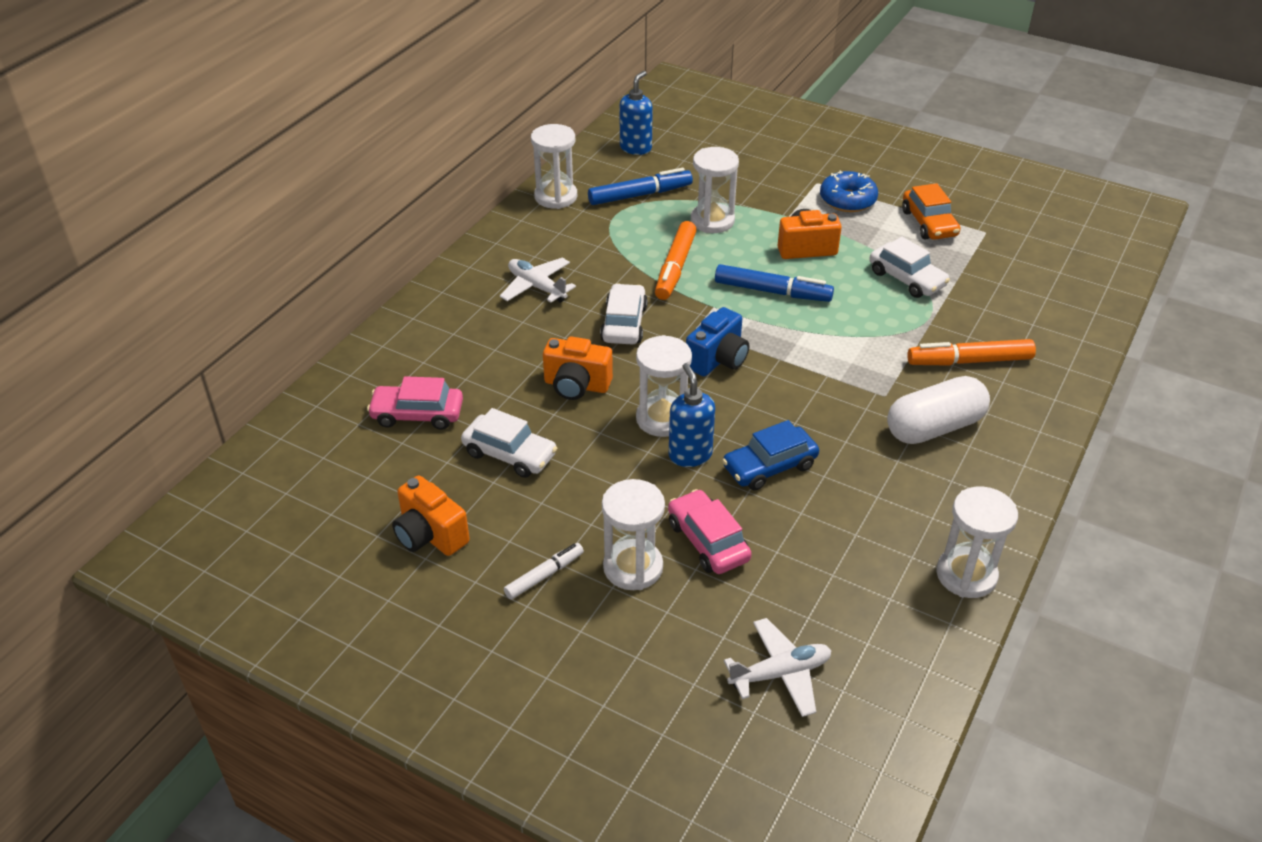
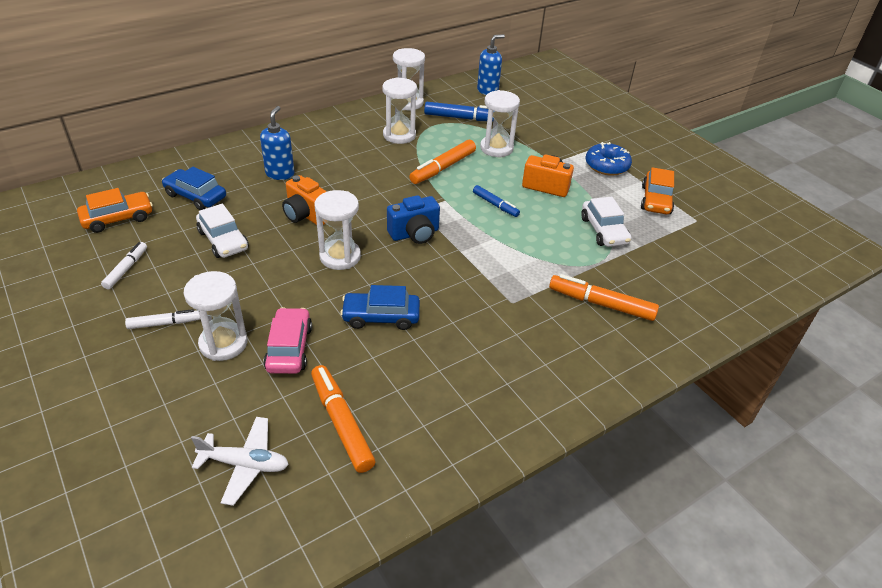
camera: 25 degrees right, 0 degrees up
(349, 480) = (118, 218): none -> orange car
(417, 414) = (196, 196): pink car -> blue car
(430, 535) = (126, 269): orange camera -> white marker
(536, 287) = (343, 149): white plane -> none
(624, 323) = (375, 189): white car -> none
(690, 455) = (335, 287): blue soap dispenser -> blue soap dispenser (280, 174)
(772, 292) = (495, 205): blue marker -> blue marker, size x0.61
(833, 590) = (341, 423): none -> orange marker
(934, 427) = (529, 339): white capsule -> none
(966, 575) = (452, 459): white hourglass -> white hourglass (399, 135)

